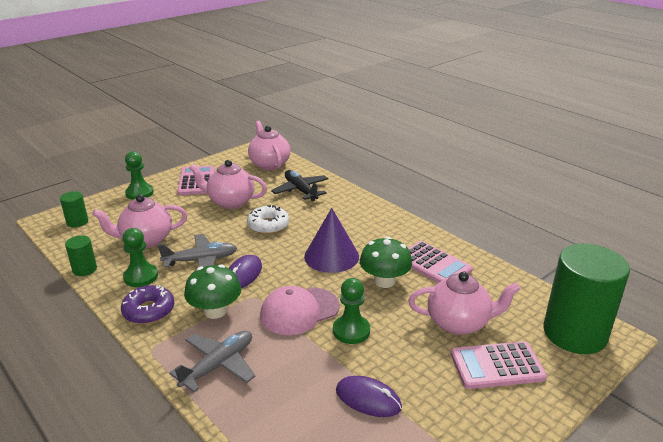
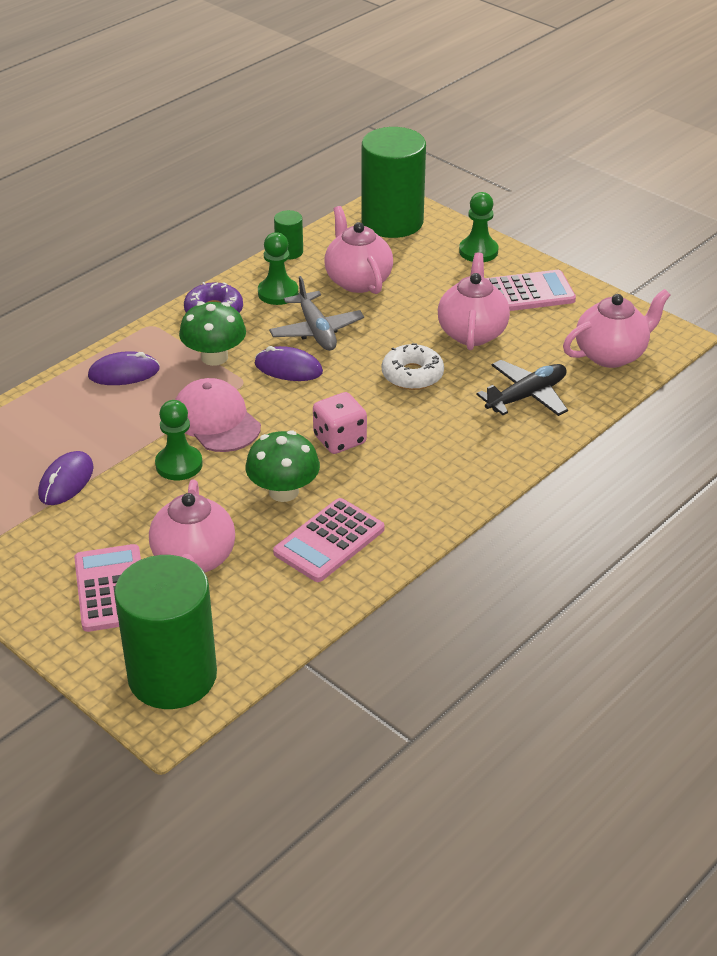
camera: 85 degrees right, 10 degrees up
(77, 222) = (392, 222): green cylinder -> green cylinder, size x2.29
(218, 365) = (124, 373): grey plane -> purple mouse
(331, 256) = (339, 440): purple cone -> pink dice

